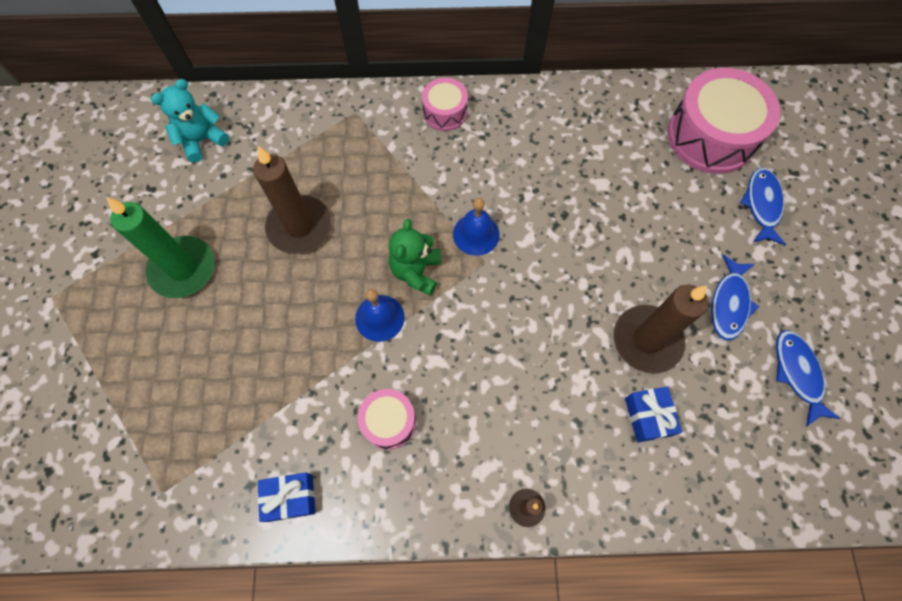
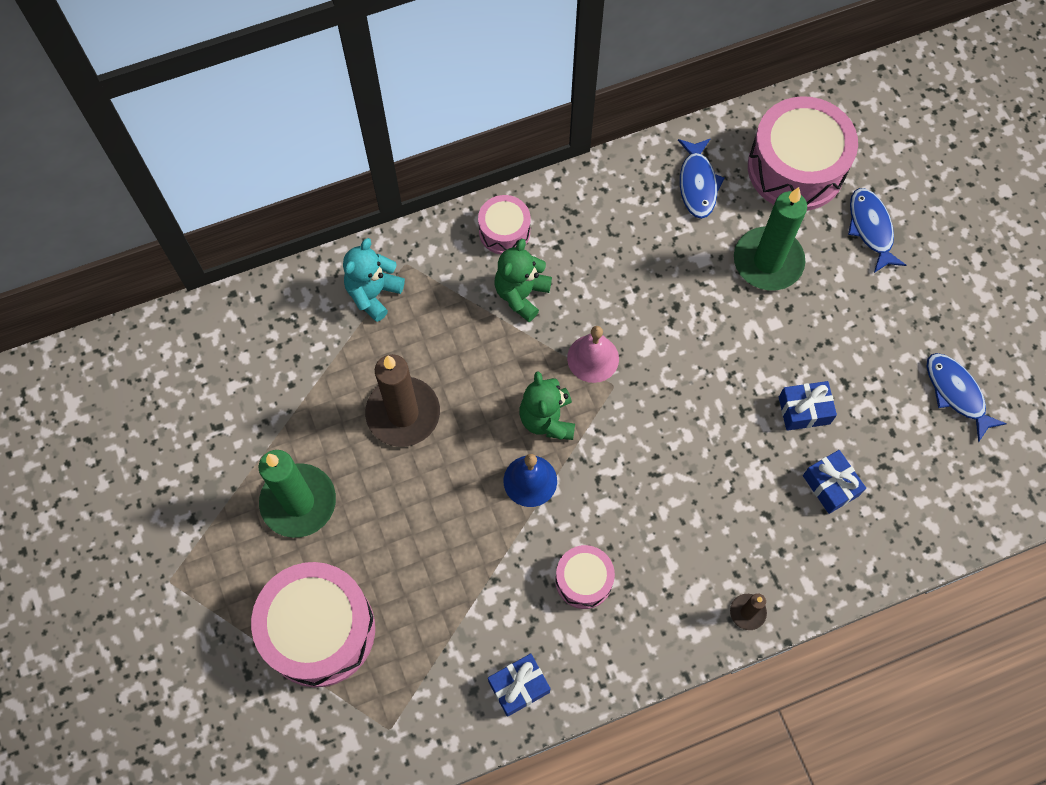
camera: 20 degrees left, 0 degrees up
(147, 382) = (319, 630): none -> pink drum
(202, 140) = (247, 352): turquoise teddy bear -> turquoise teddy bear (373, 294)
(437, 164) = (521, 294): none -> green teddy bear
(476, 234) = (593, 358): blue bell -> pink bell
(647, 340) = (804, 410): brown candle -> blue gift
(659, 203) = (768, 261): none -> green candle
(729, 303) = (871, 345): blue fish -> blue fish (697, 184)

